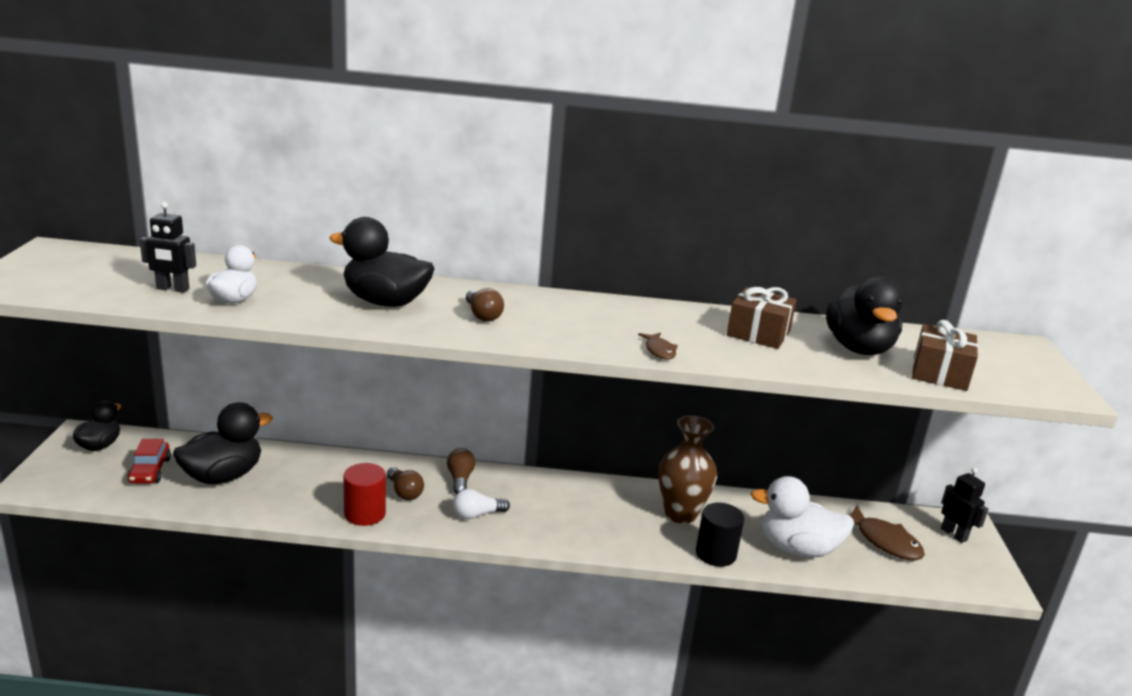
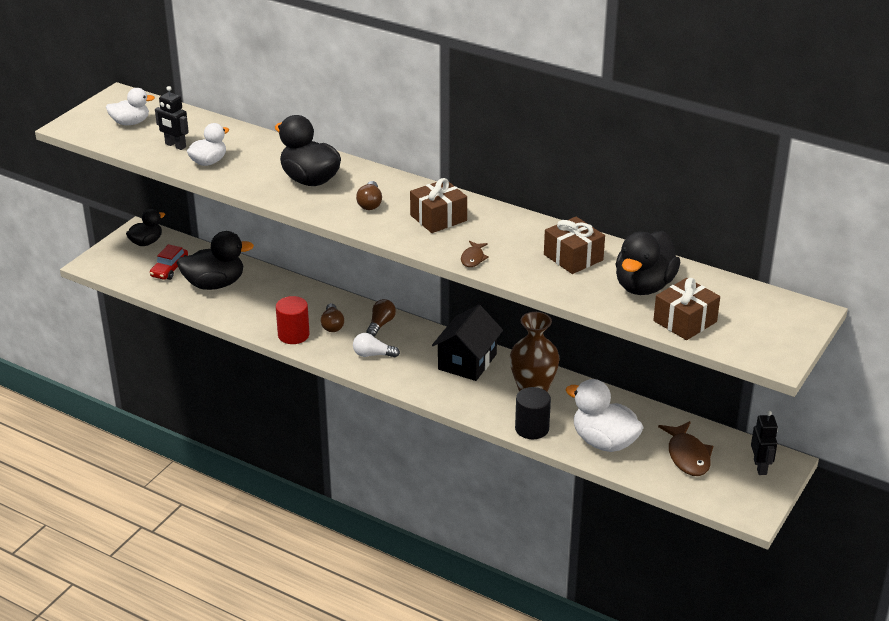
camera: 30 degrees right, 10 degrees up
(88, 273) = (130, 123): none -> white duck
(575, 318) = (438, 218): none -> brown gift
(586, 498) = (467, 362): none -> black house

